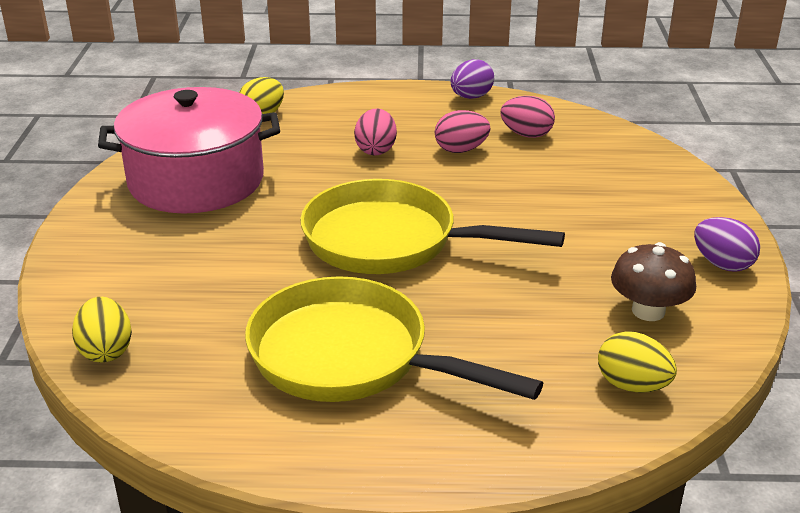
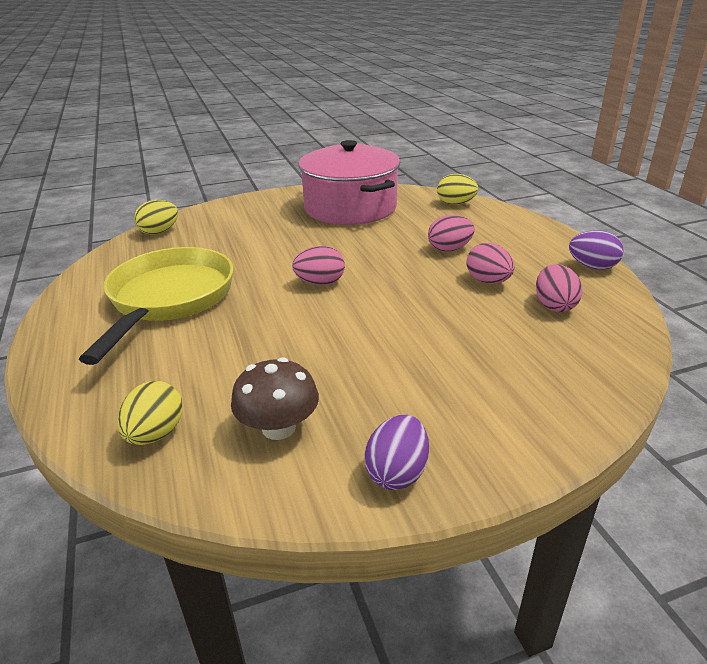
camera: 70 degrees right, 0 degrees up
(391, 241) = (320, 283): yellow pan -> pink egg

